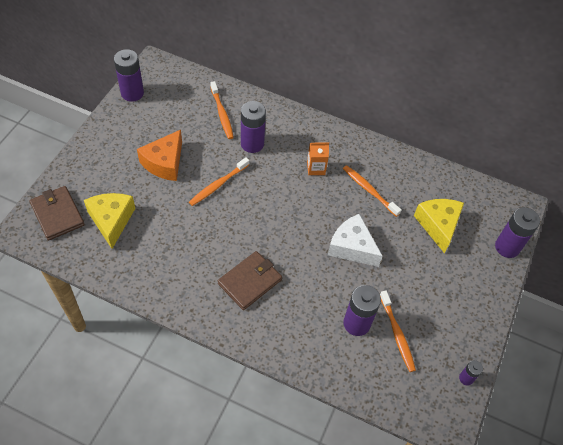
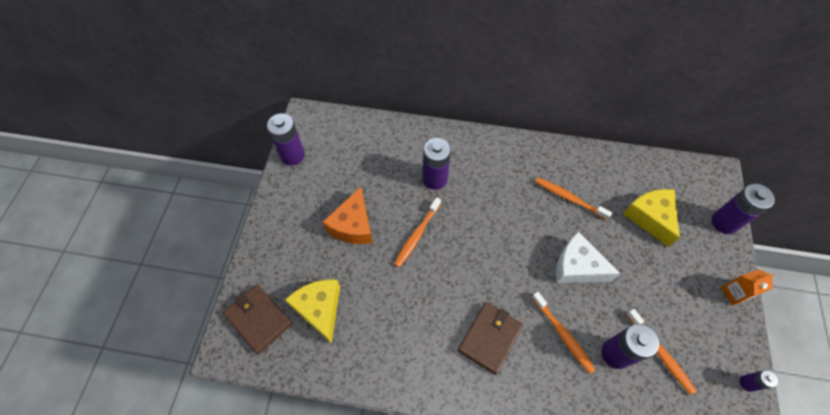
camera: 10 degrees left, 5 degrees up
(222, 113) = (392, 154): orange toothbrush -> orange toothbrush (562, 334)
(316, 168) = (508, 188): orange carton -> orange carton (734, 293)

